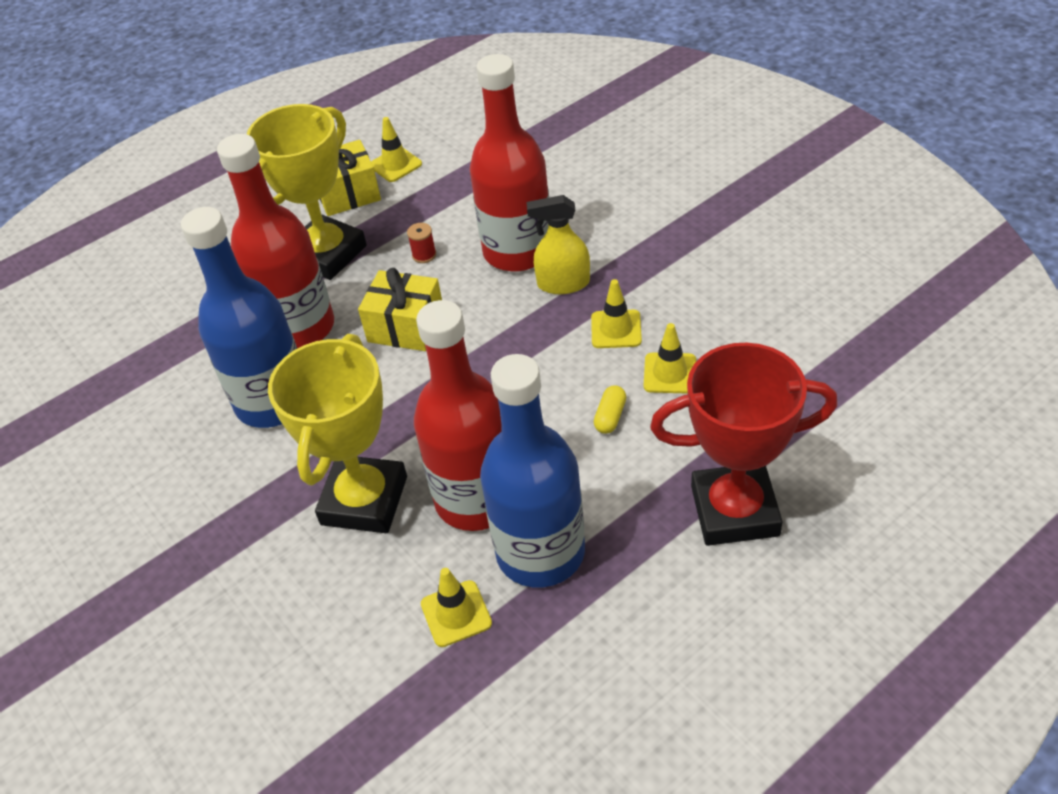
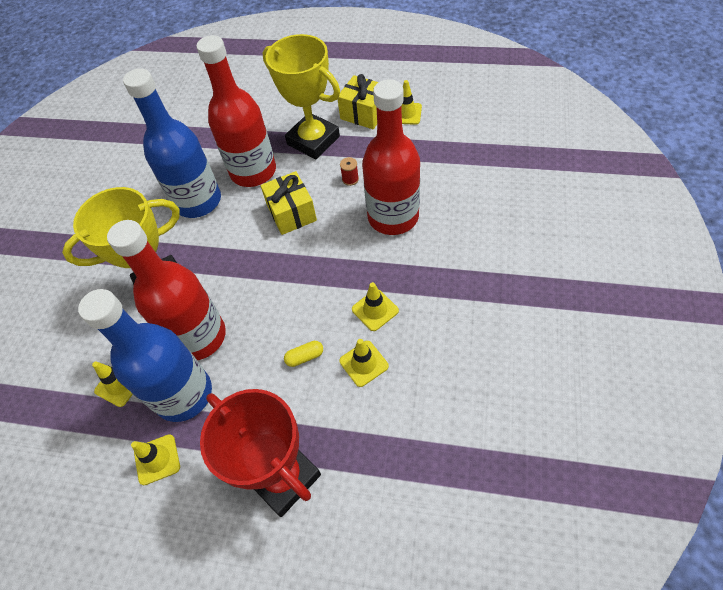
camera: 50 degrees right, 10 degrees up
(327, 254) = (313, 140): yellow trophy -> yellow trophy turned 45 degrees clockwise
(563, 283) = (388, 257): yellow spray bottle -> none
(601, 621) = (157, 459): none -> yellow traffic cone

